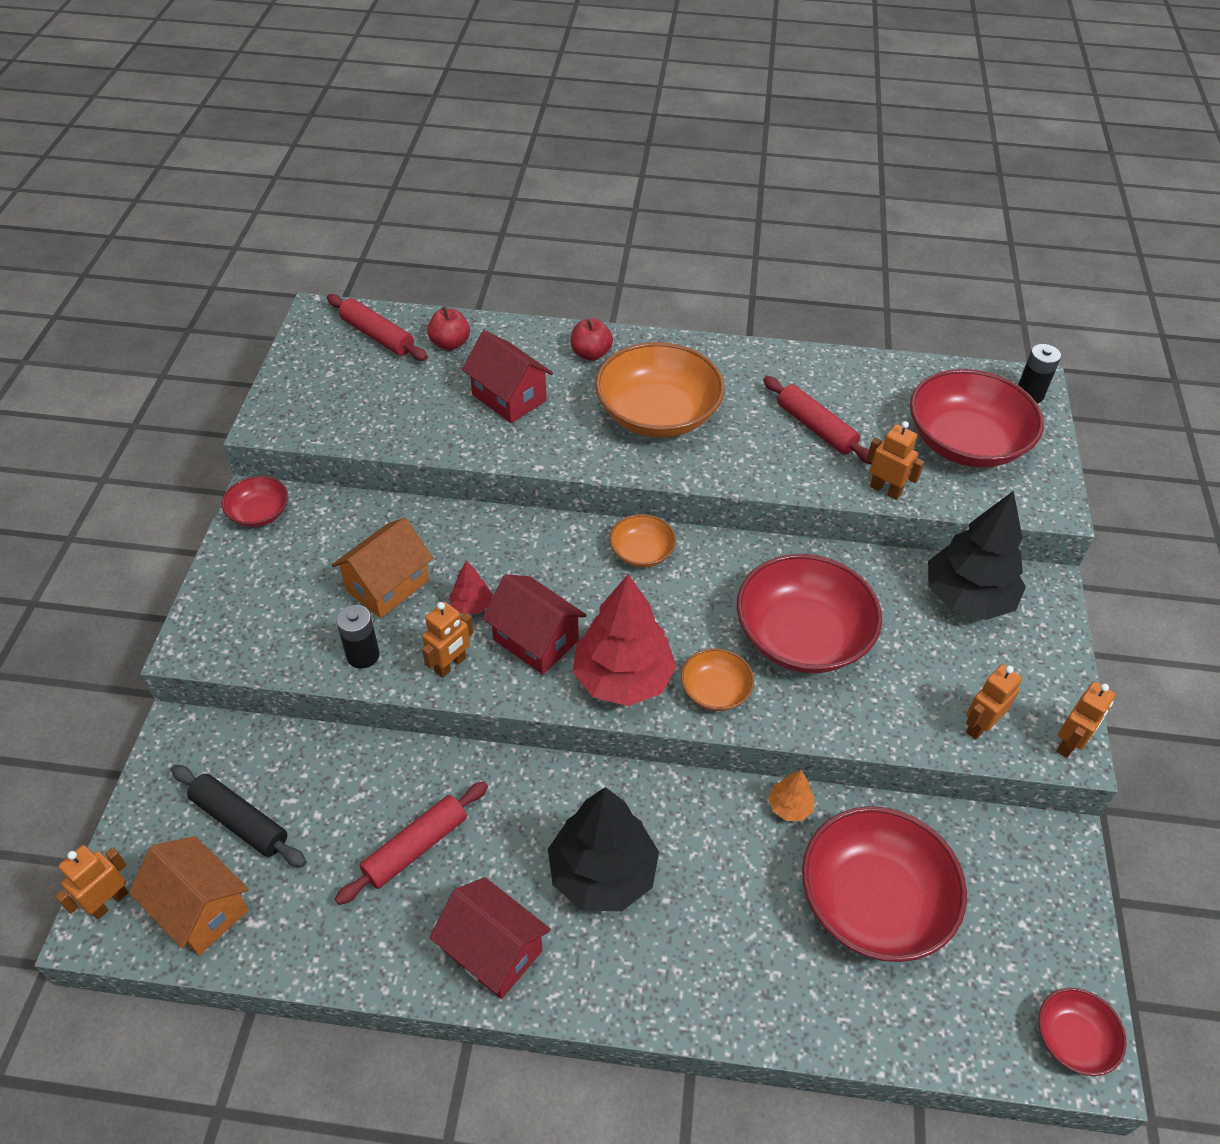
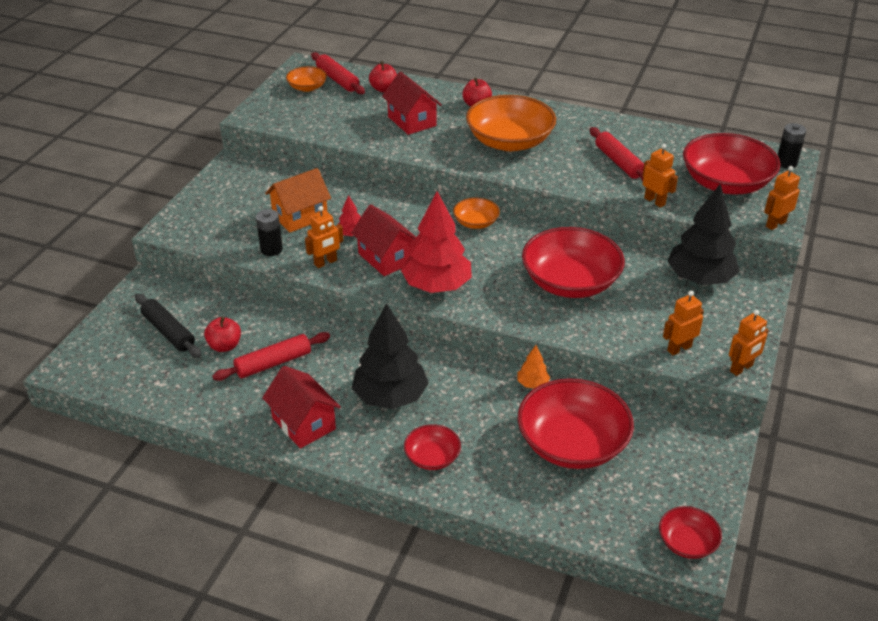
camera: 15 degrees right, 10 degrees down
(109, 902) = (76, 358): orange robot -> orange robot (775, 224)
(200, 909) = (129, 371): orange house -> none
(259, 513) = (232, 169): red bowl -> red bowl (432, 457)
(333, 830) = (225, 346): none -> red apple
(715, 691) = (497, 302): orange bowl -> orange bowl (307, 87)

